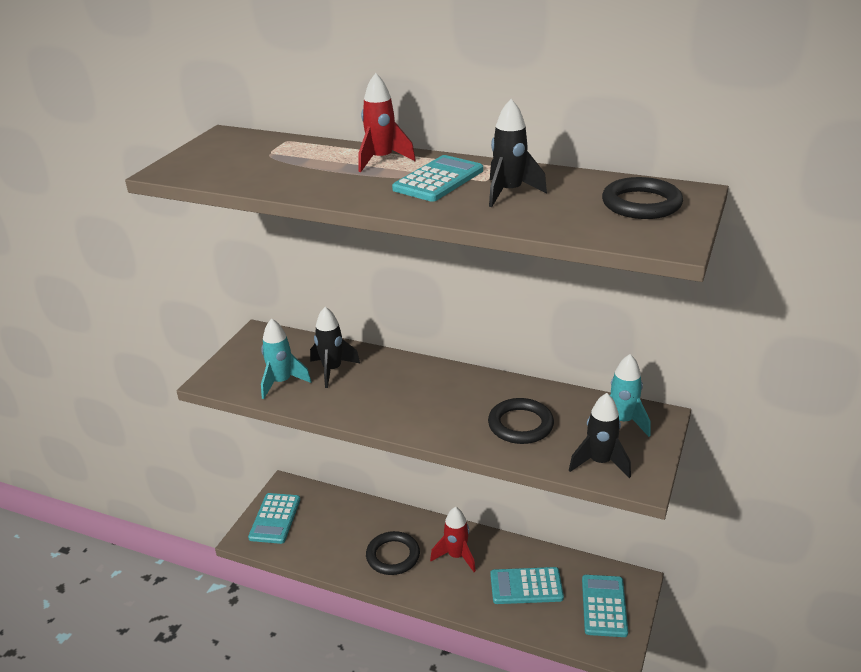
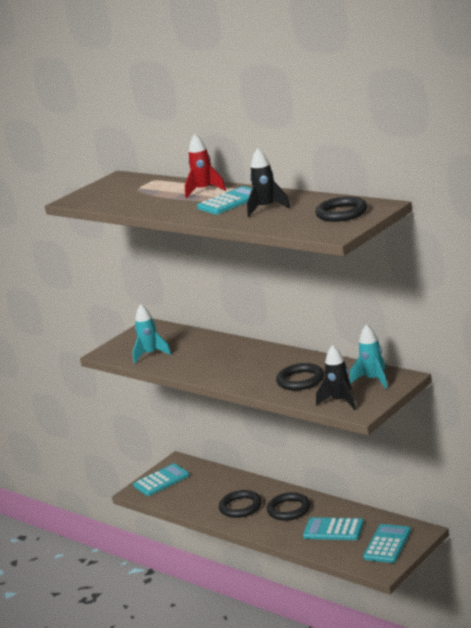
camera: 20 degrees right, 10 degrees down
(275, 518) = (161, 481): turquoise calculator -> turquoise calculator turned 150 degrees counterclockwise
(332, 370) = (189, 348): black rocket -> none
(456, 556) = (289, 509): red rocket -> black ring

